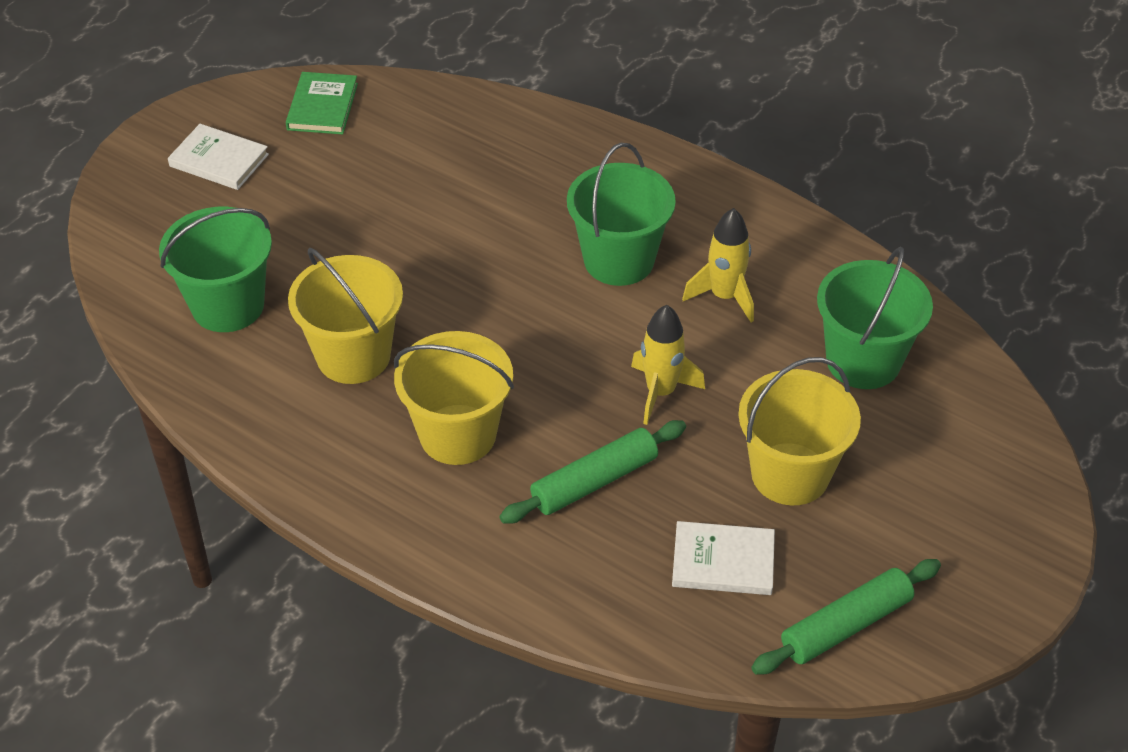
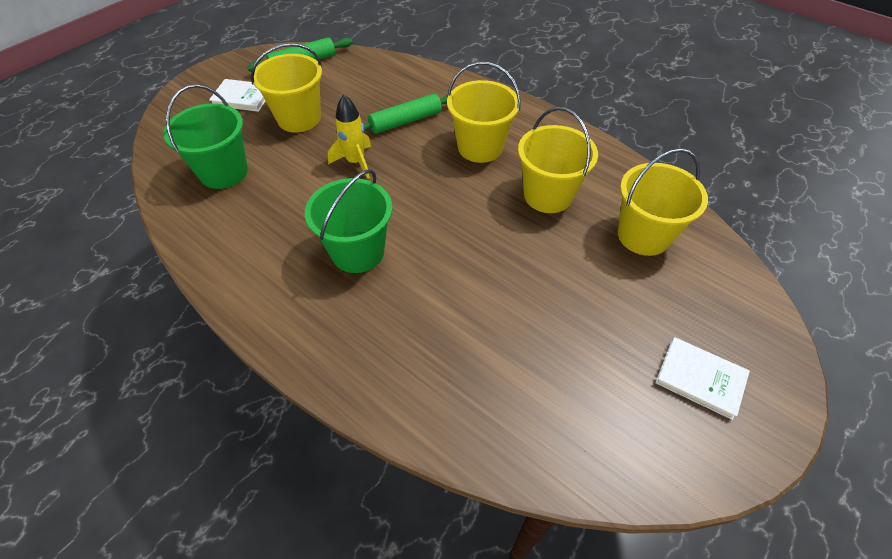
camera: 175 degrees left, 5 degrees up
(228, 305) = (643, 235): green bucket -> yellow bucket
(322, 106) = (617, 447): green book -> none
(723, 562) = (350, 86): white book -> white book (242, 97)
(724, 296) = (292, 219): yellow rocket -> none

